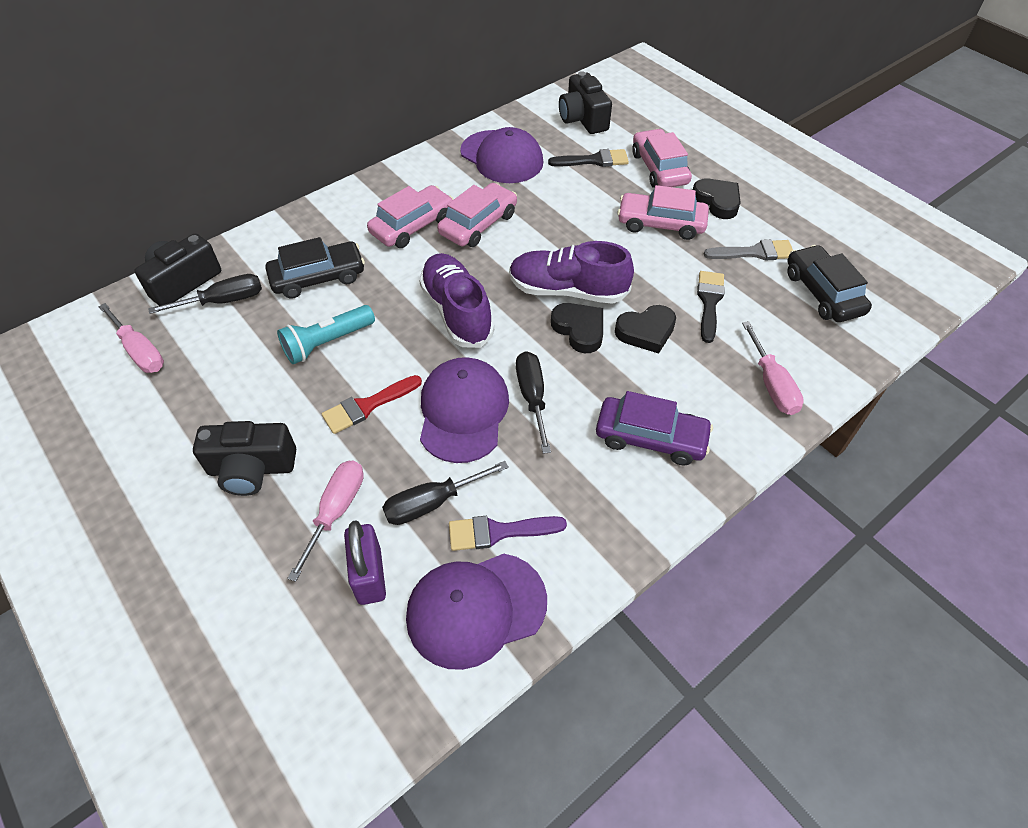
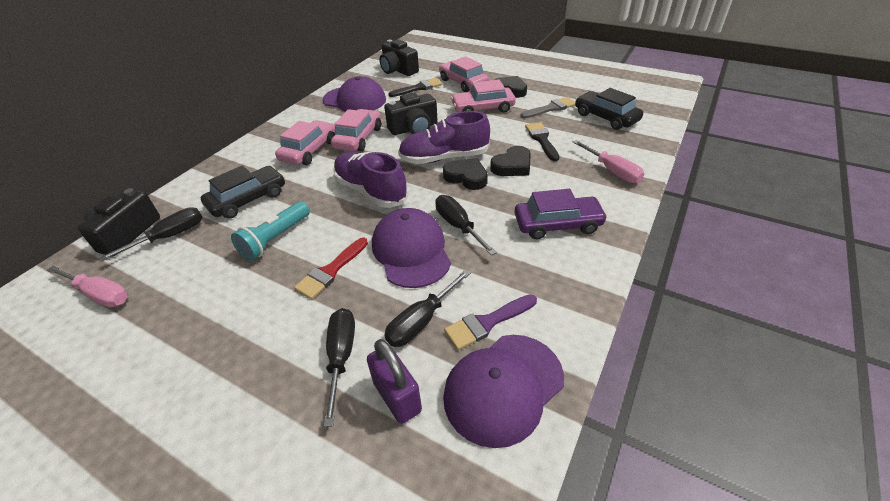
camera: 20 degrees left, 10 degrees down
(252, 469) = (246, 350): black camera -> black camera (414, 128)
(336, 511) = (341, 356): pink screwdriver -> black screwdriver

